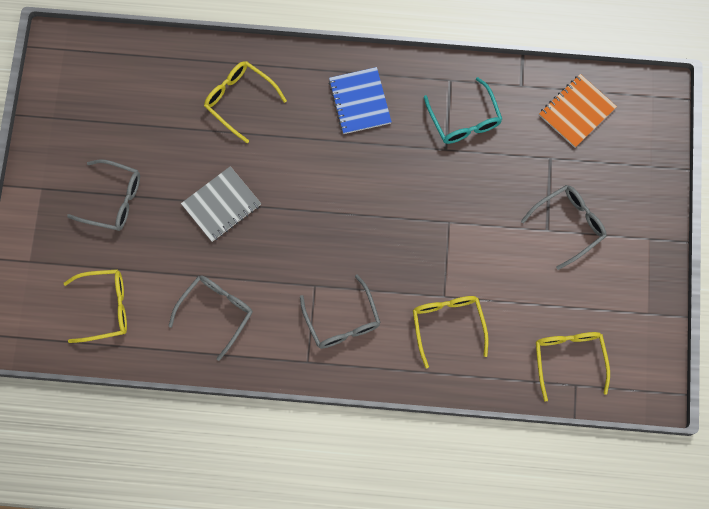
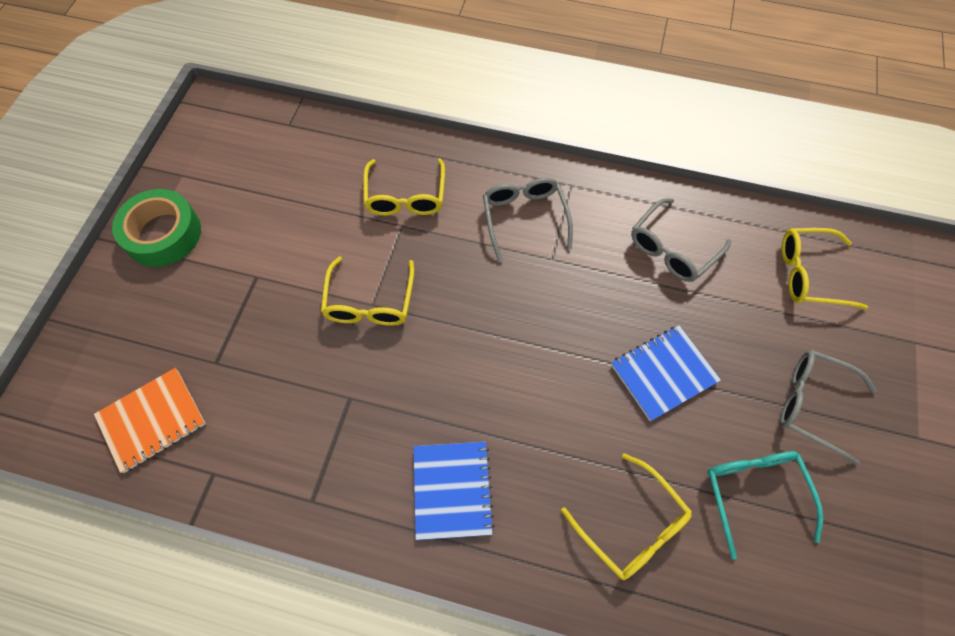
camera: 170 degrees left, 10 degrees down
(221, 205) = (663, 373): grey notebook -> blue notebook
(464, 120) = (310, 435): turquoise glasses -> turquoise glasses (754, 492)
(569, 224) = (227, 278): grey glasses -> none
(569, 359) = (285, 147): yellow glasses -> yellow glasses (369, 302)
(637, 254) = (163, 234): none -> green tape

